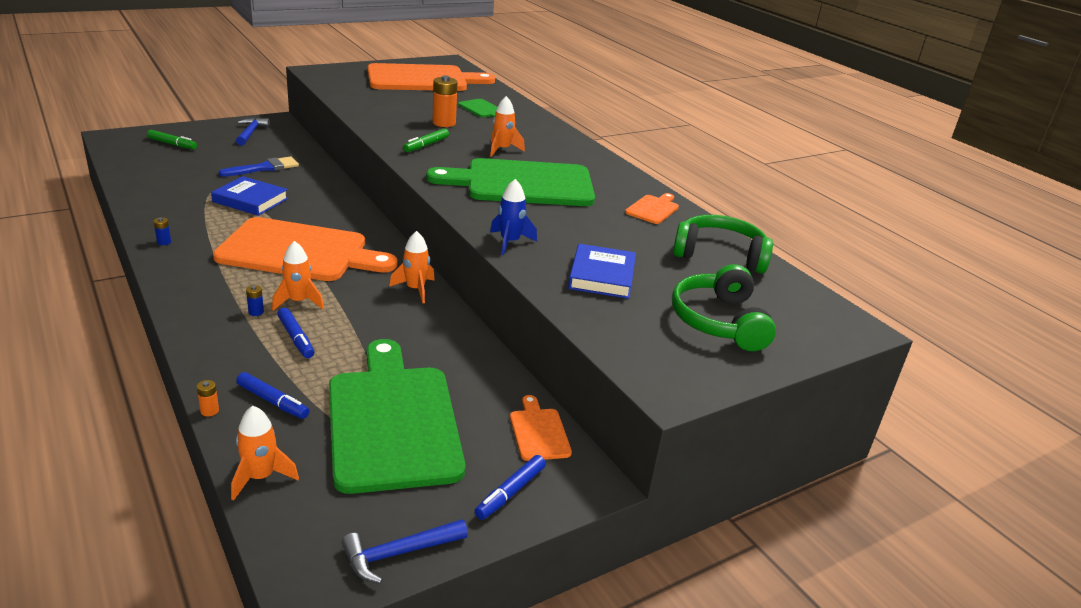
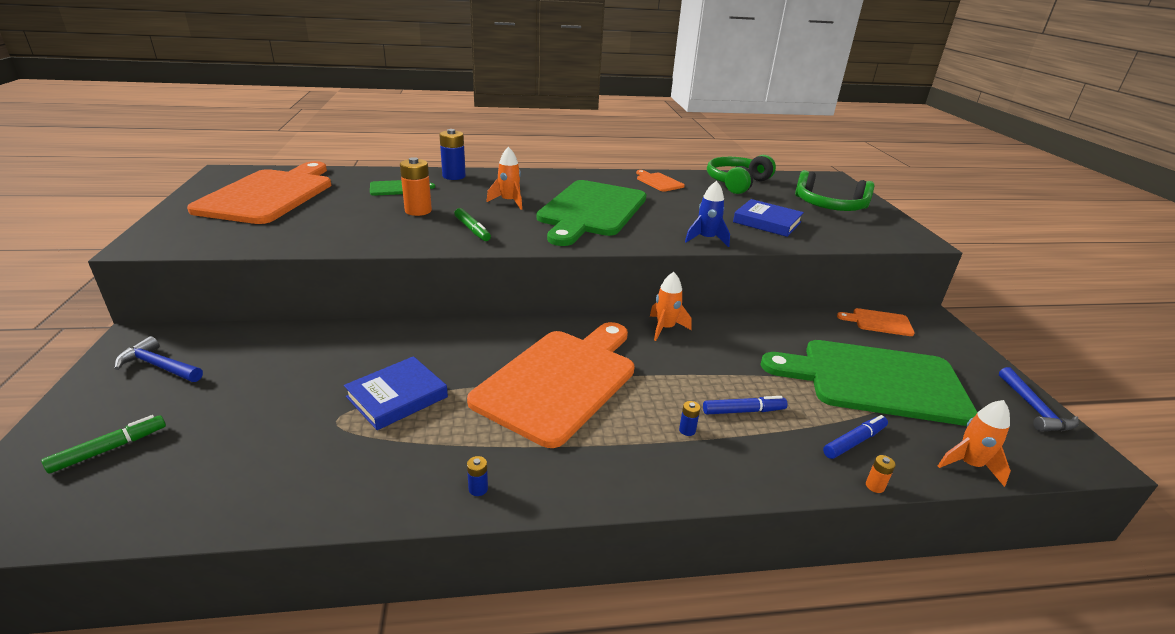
camera: 65 degrees left, 0 degrees up
(264, 168) = (302, 372): blue brush -> none
(298, 302) = (671, 398): orange rocket -> none
(510, 492) = (951, 349): blue marker -> none
(536, 122) = (454, 176): none -> blue battery

